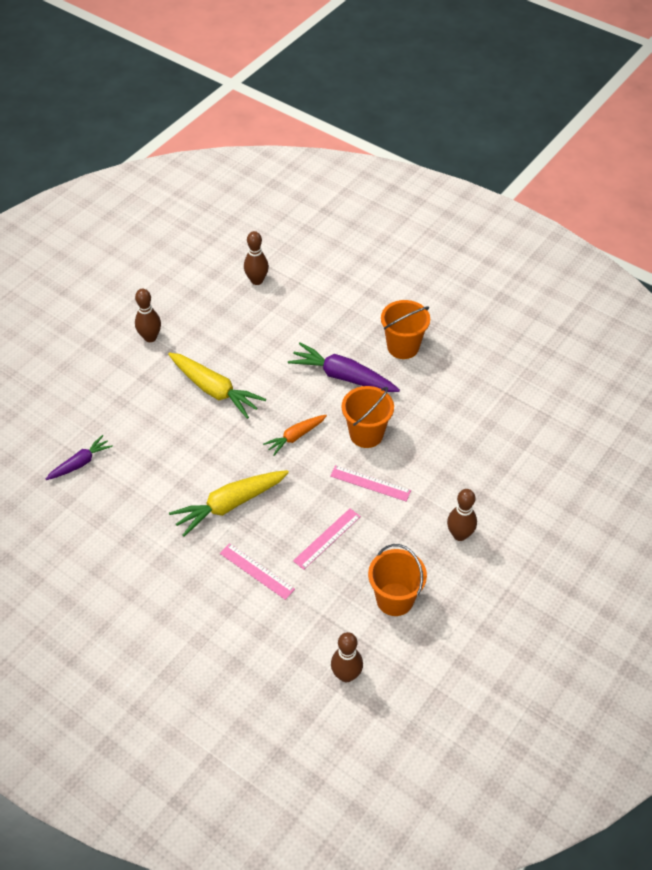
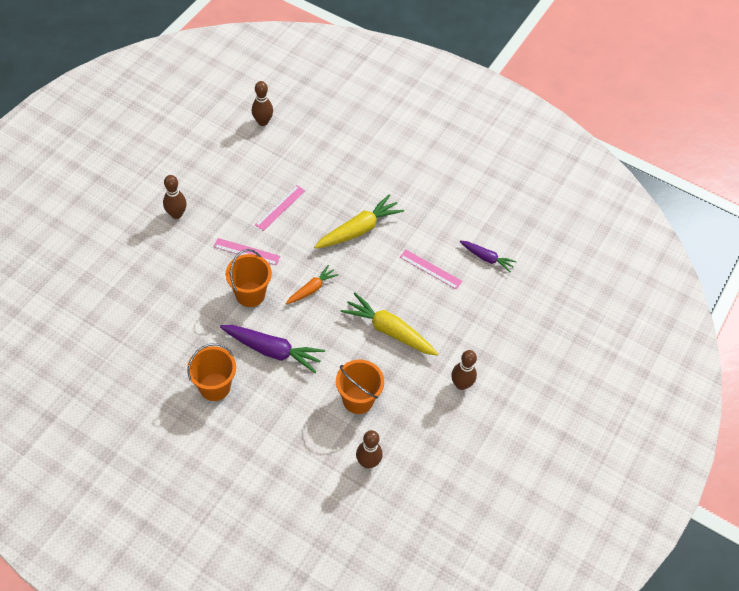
camera: 170 degrees right, 5 degrees up
(80, 463) = (486, 258): purple carrot -> purple carrot turned 105 degrees counterclockwise
(257, 571) = (331, 183): pink ruler -> pink ruler (430, 269)
(395, 599) = (229, 168): orange bucket -> orange bucket (358, 399)

